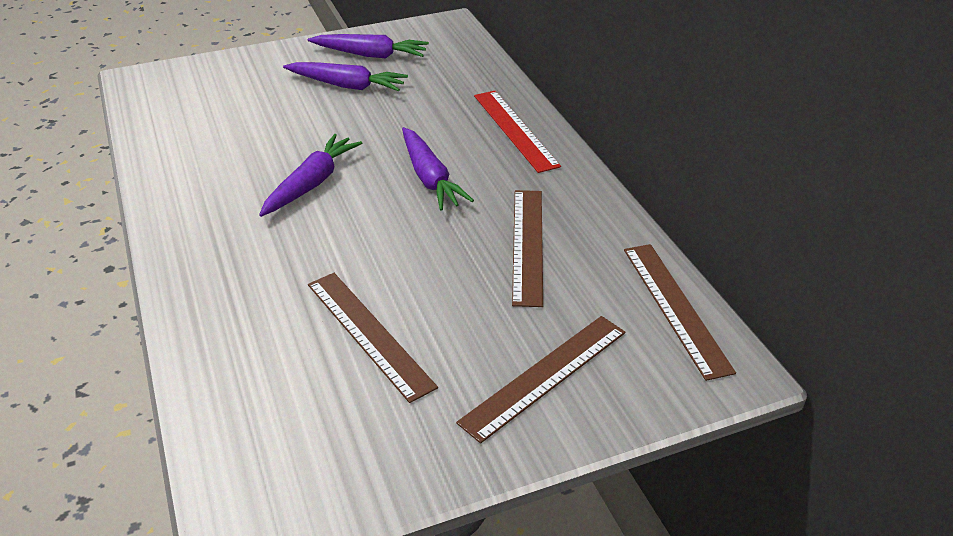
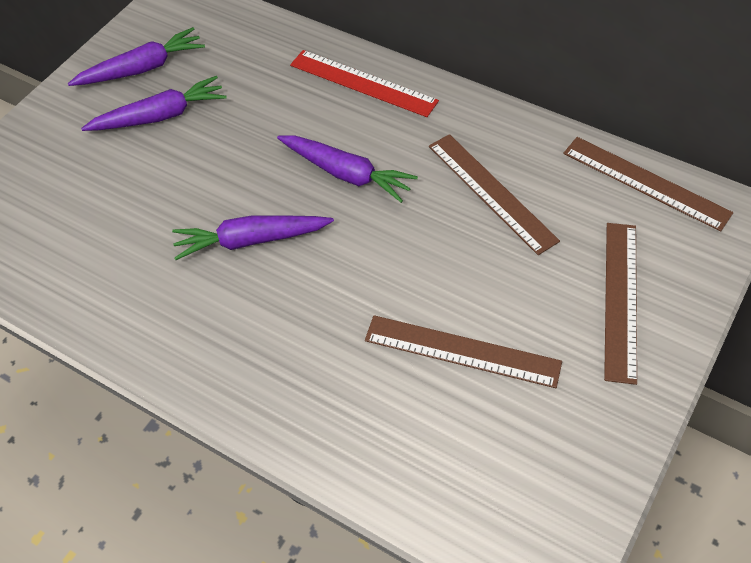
camera: 35 degrees left, 15 degrees up
(311, 183) = (251, 240): purple carrot -> purple carrot turned 90 degrees counterclockwise

